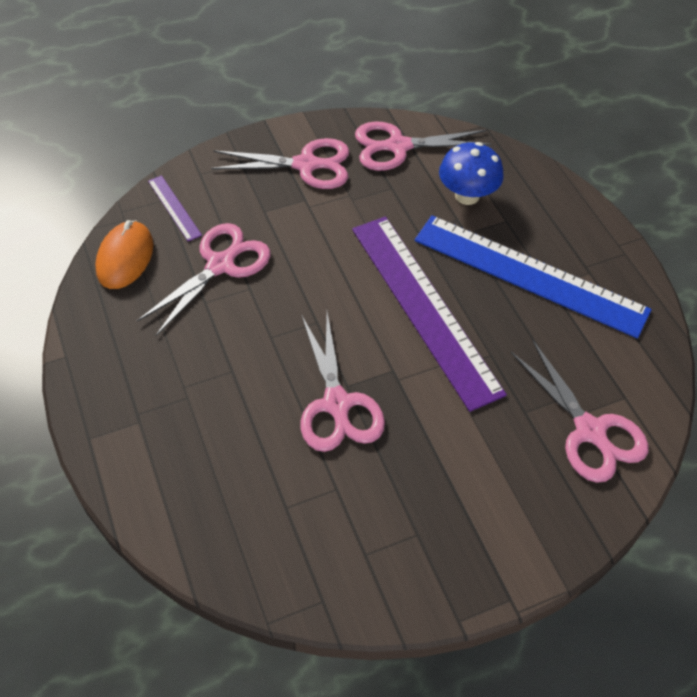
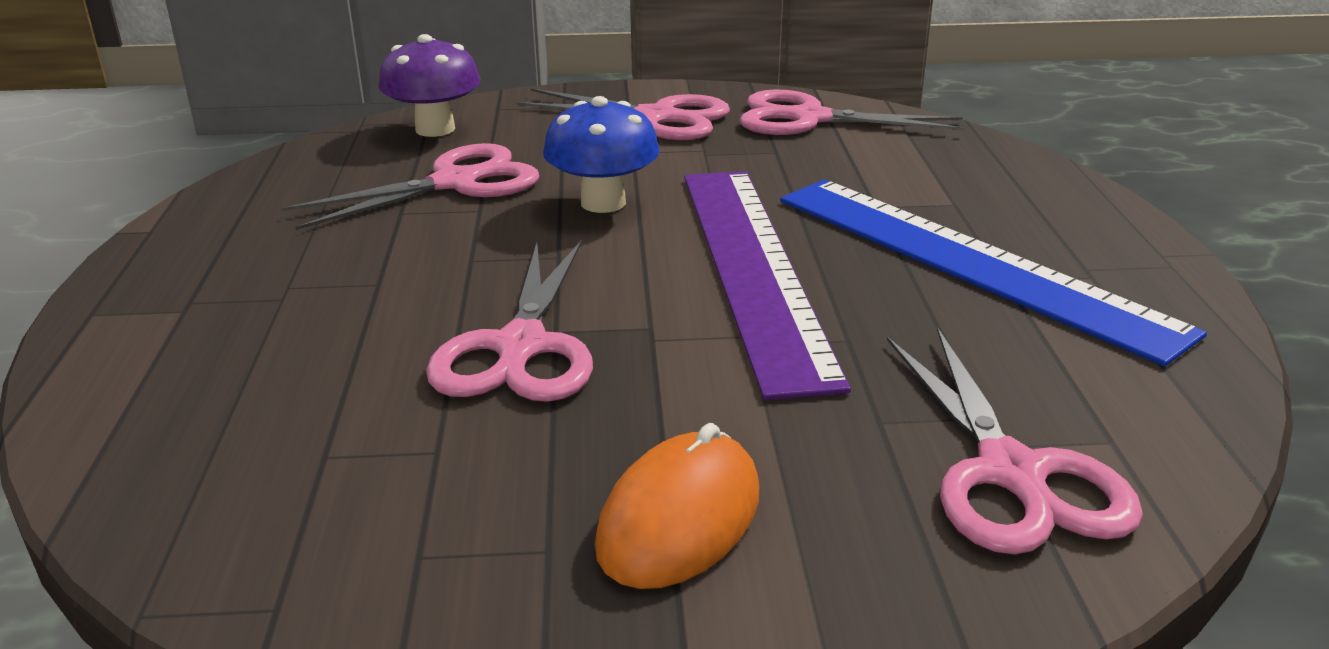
camera: 20 degrees right, 25 degrees down
(125, 257) = (326, 159): orange mouse -> orange mouse (679, 518)
(174, 208) = (435, 129): purple ruler -> purple mushroom
(467, 195) = (897, 172): blue mushroom -> blue mushroom (603, 203)

